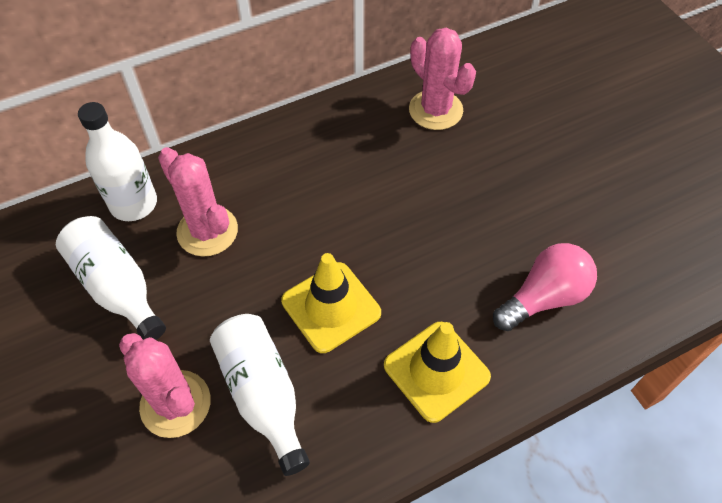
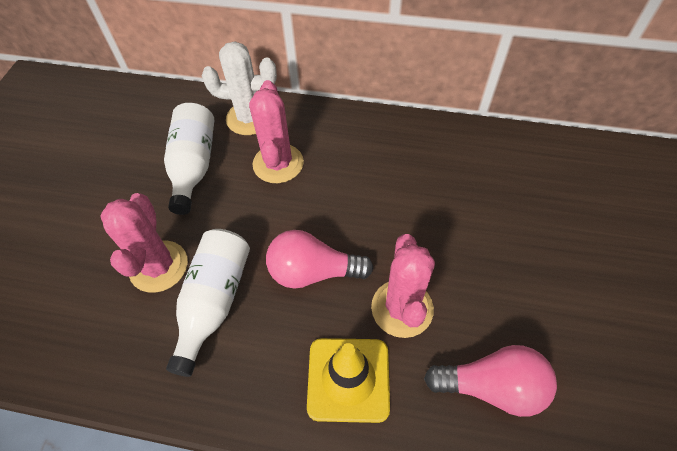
camera: 40 degrees right, 0 degrees up
(134, 204) = (249, 118): white bottle -> white cactus
(331, 307) = (313, 272): yellow traffic cone -> pink light bulb
(435, 110) = (522, 173): pink cactus -> pink cactus (402, 308)

